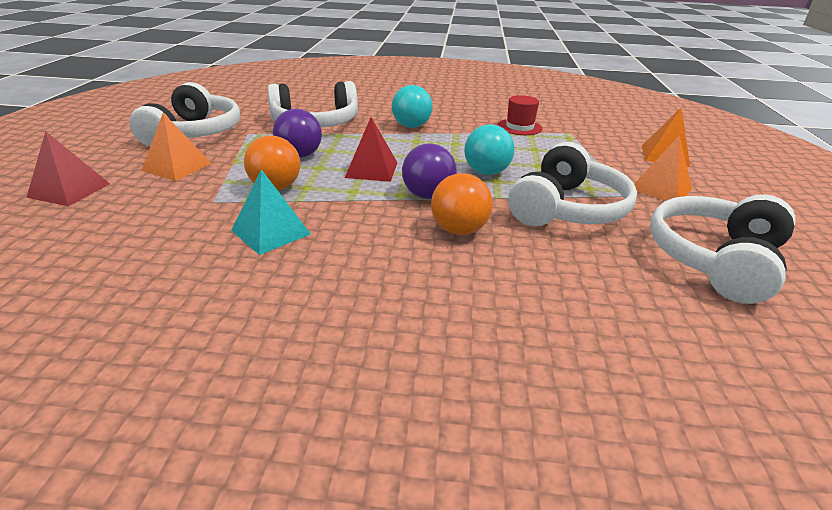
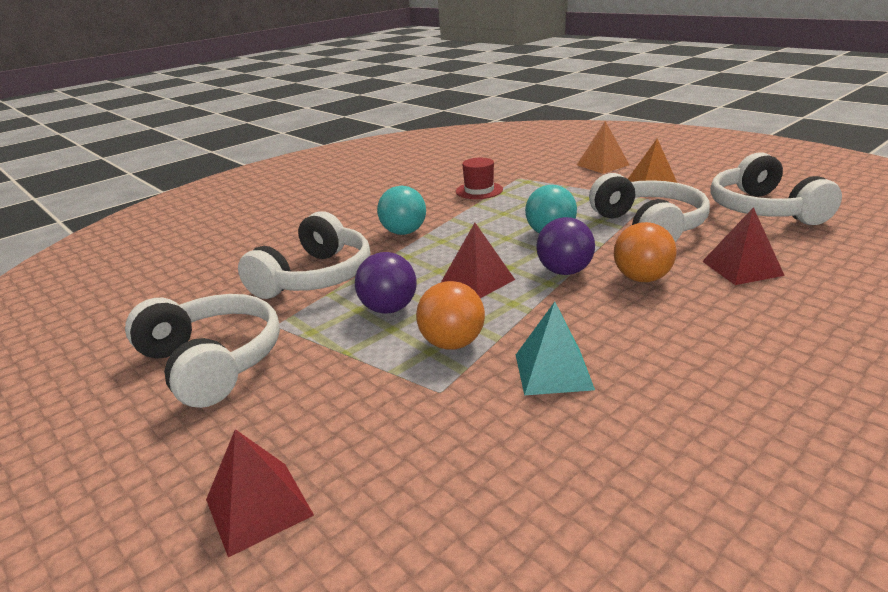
camera: 45 degrees left, 5 degrees down
(177, 167) = (305, 398): orange pyramid -> none
(550, 275) = (742, 268): none -> red pyramid

